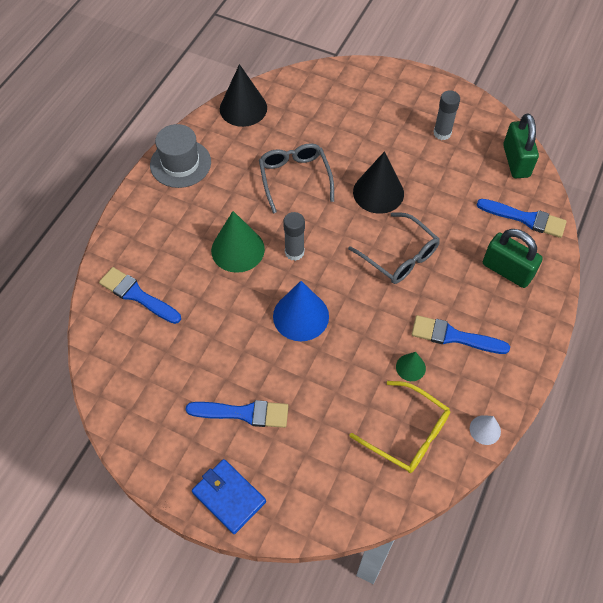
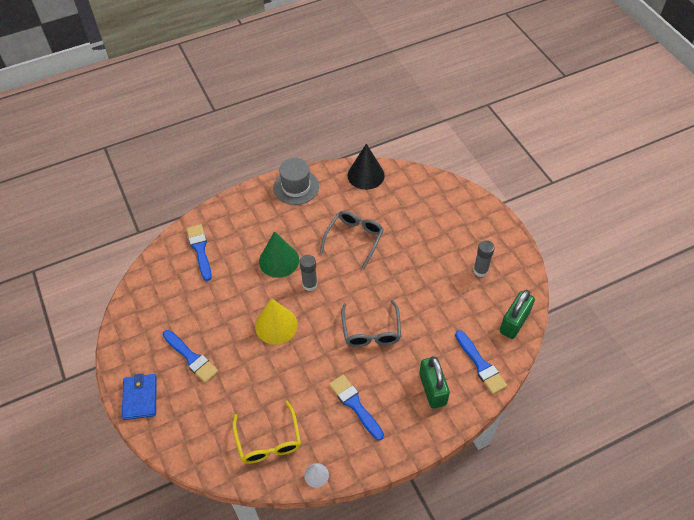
camera: 40 degrees right, 5 degrees down
(301, 316) = (276, 325): blue cone -> yellow cone
(378, 192) = (398, 282): black cone -> none
(410, 367) = (309, 403): green cone -> none

